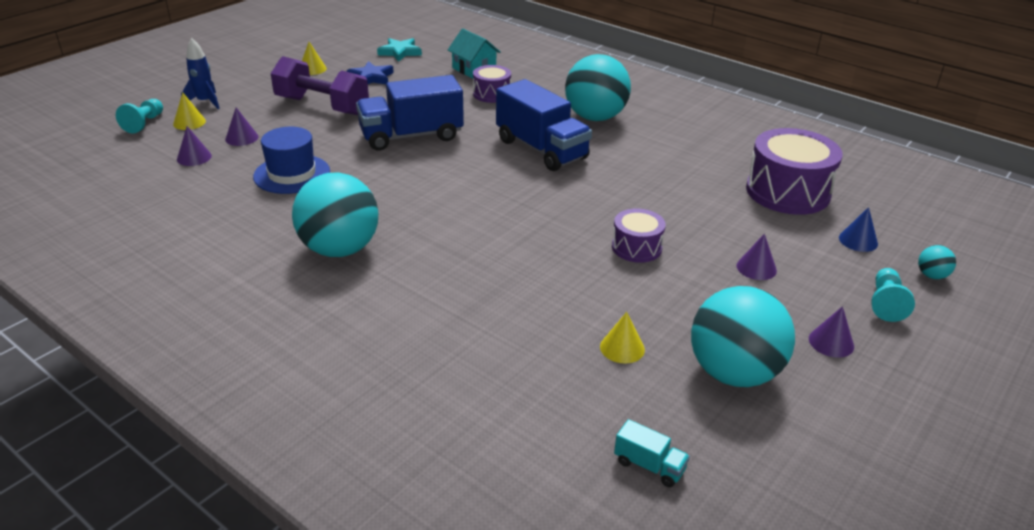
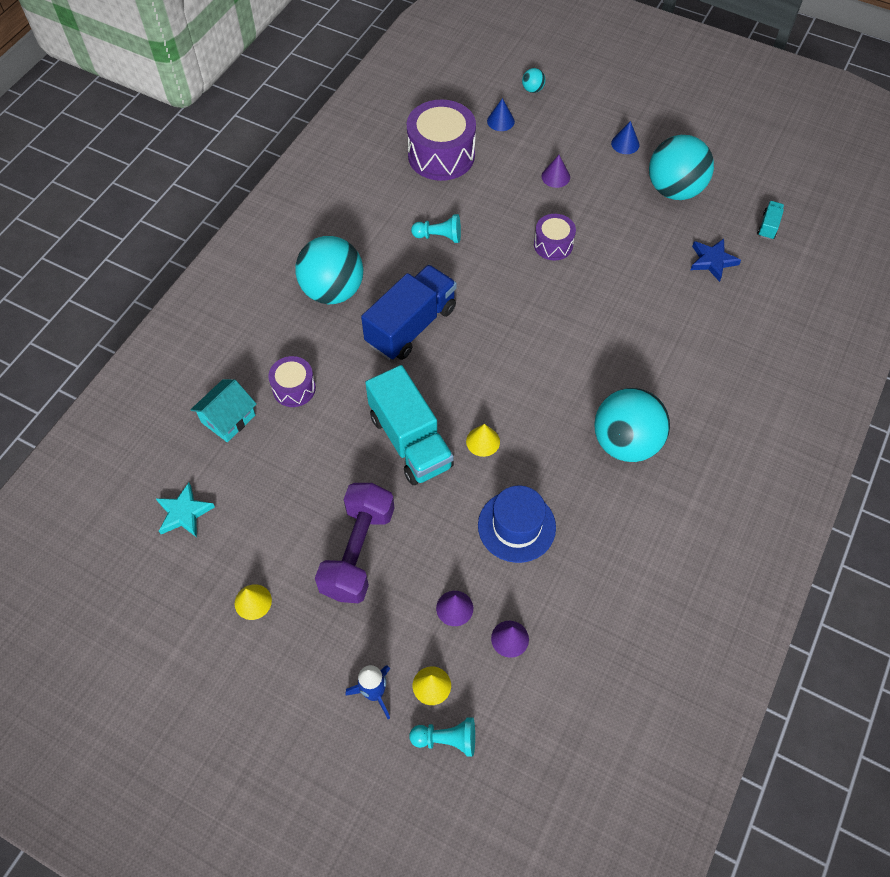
camera: 100 degrees left, 25 degrees up
(371, 78) = (269, 523): blue star -> blue star (712, 261)
(411, 136) = (410, 441): blue truck -> turquoise truck
(622, 348) = (673, 245): yellow cone -> yellow cone (483, 441)
(831, 342) = (625, 144): purple cone -> blue cone
(886, 303) = (573, 115): turquoise pawn -> turquoise pawn (439, 236)

